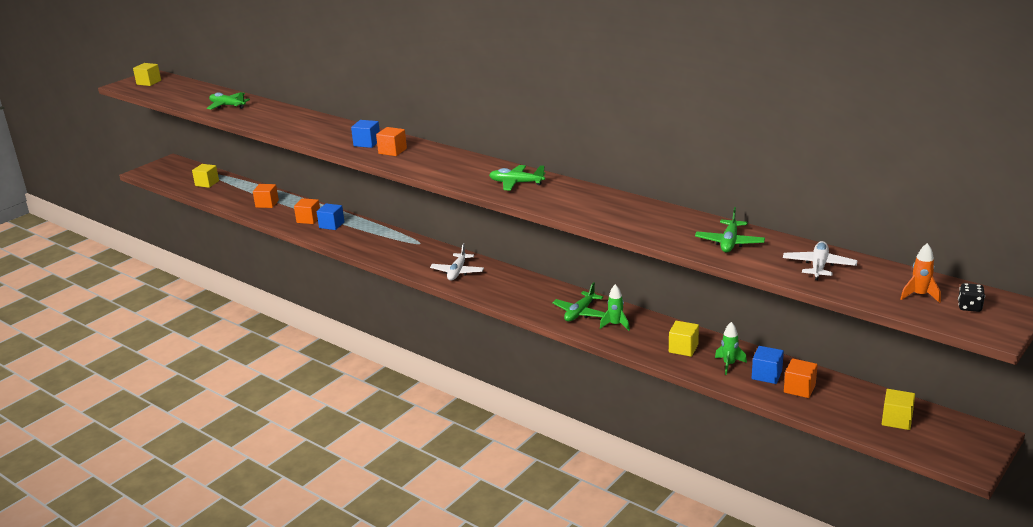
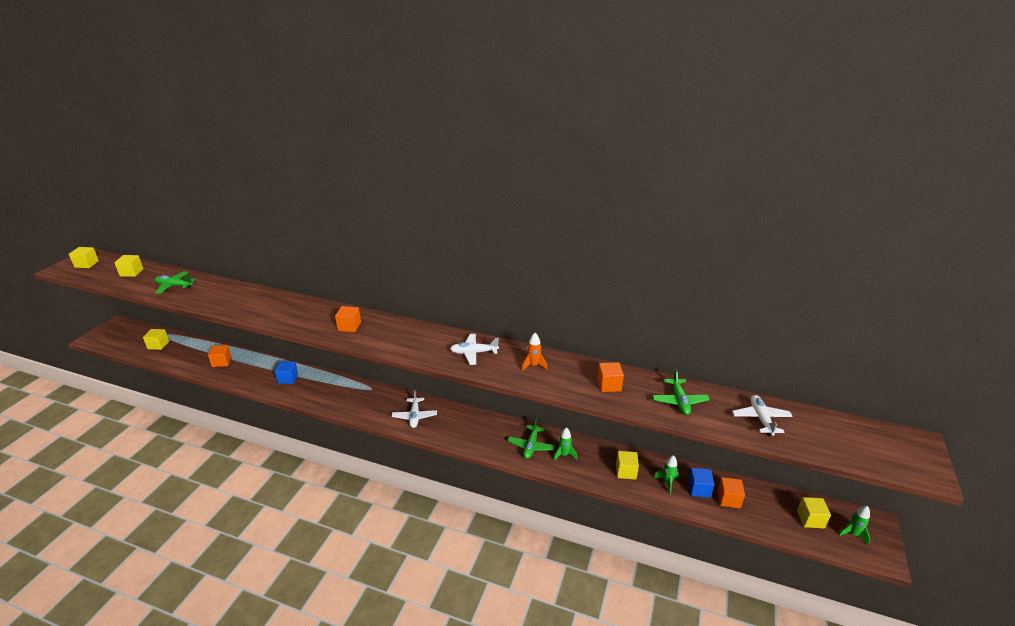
camera: 20 degrees left, 5 degrees up
(190, 92) = (131, 272): none -> yellow cube
(309, 219) = (265, 375): orange cube -> orange cube (609, 385)
(367, 143) = (322, 319): blue cube -> none
(516, 183) = (473, 353): green plane -> white plane
(919, 295) = (852, 441): orange rocket -> orange rocket (533, 365)
(945, 440) = (852, 534): none -> green rocket
(969, 307) = (894, 449): black dice -> none

